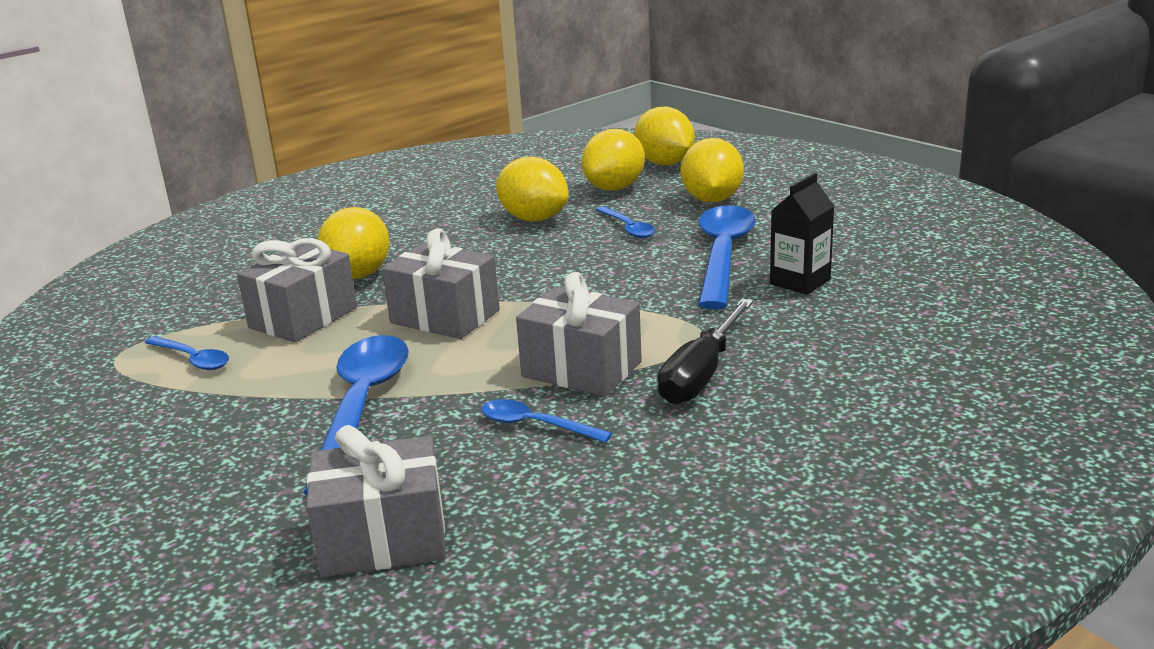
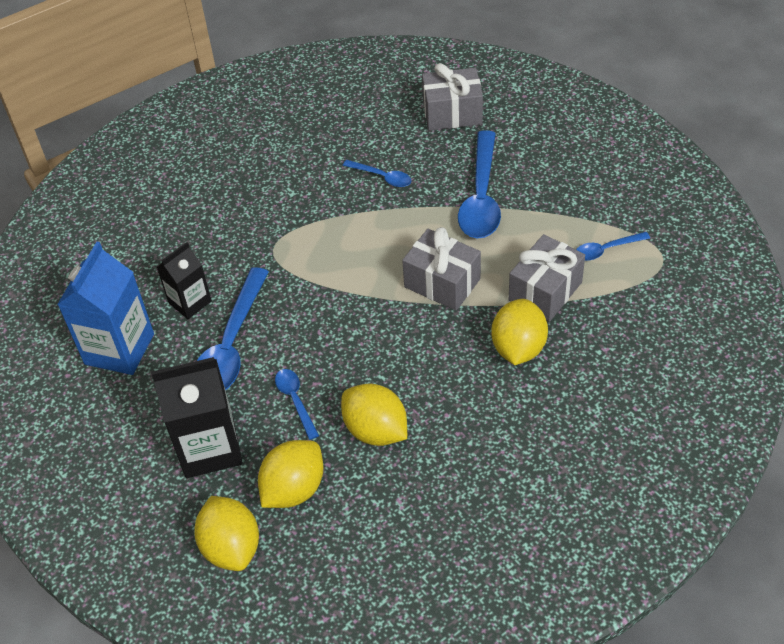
camera: 175 degrees left, 25 degrees up
(193, 359) = (605, 250): blue spoon -> blue spoon turned 60 degrees counterclockwise
(581, 369) = (353, 220): grey gift -> none
(701, 374) = (284, 211): black screwdriver -> none
(712, 200) = (210, 448): yellow lemon -> black carton
(866, 245) = (119, 349): none -> blue carton

